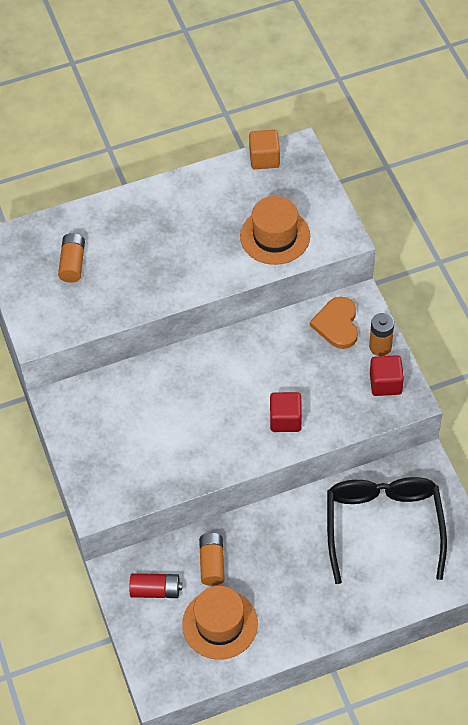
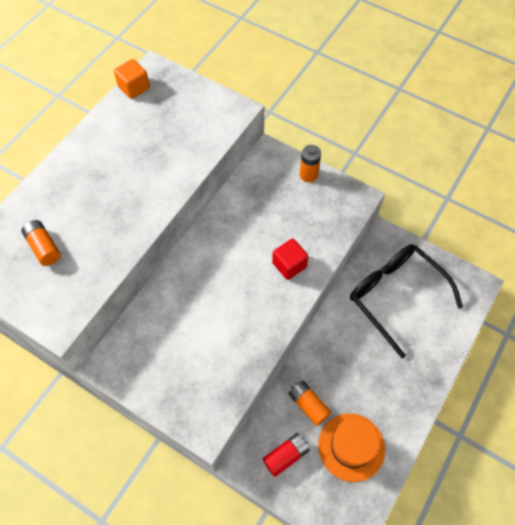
camera: 40 degrees left, 5 degrees up
(275, 236) = (187, 136): orange hat -> none
(337, 324) = (267, 177): orange heart -> none
(385, 383) = (333, 197): red cube -> none

